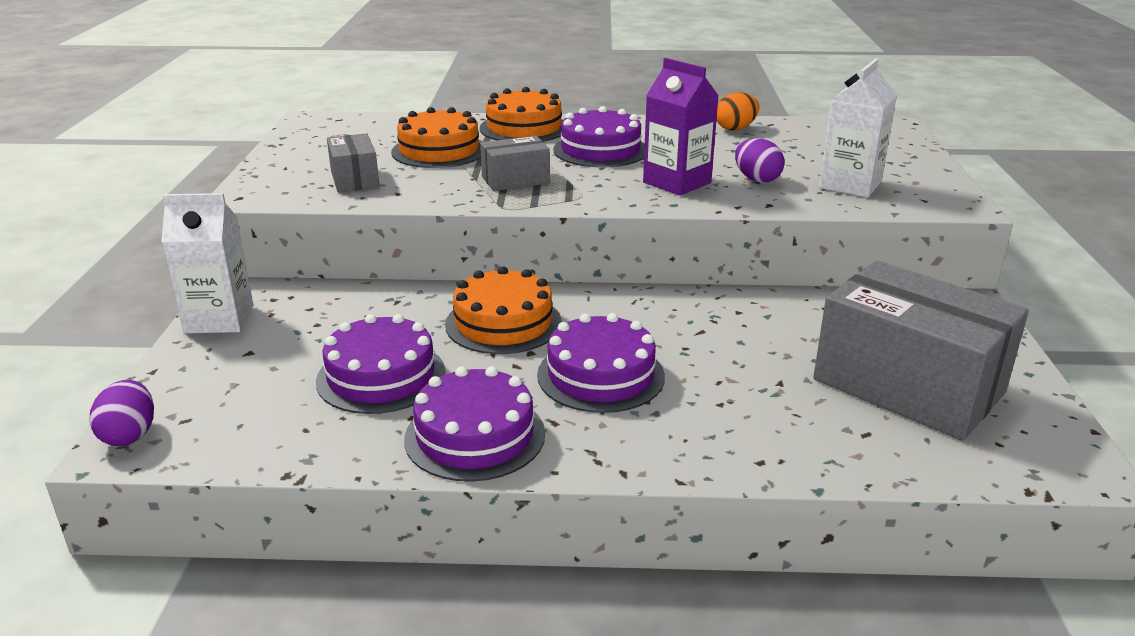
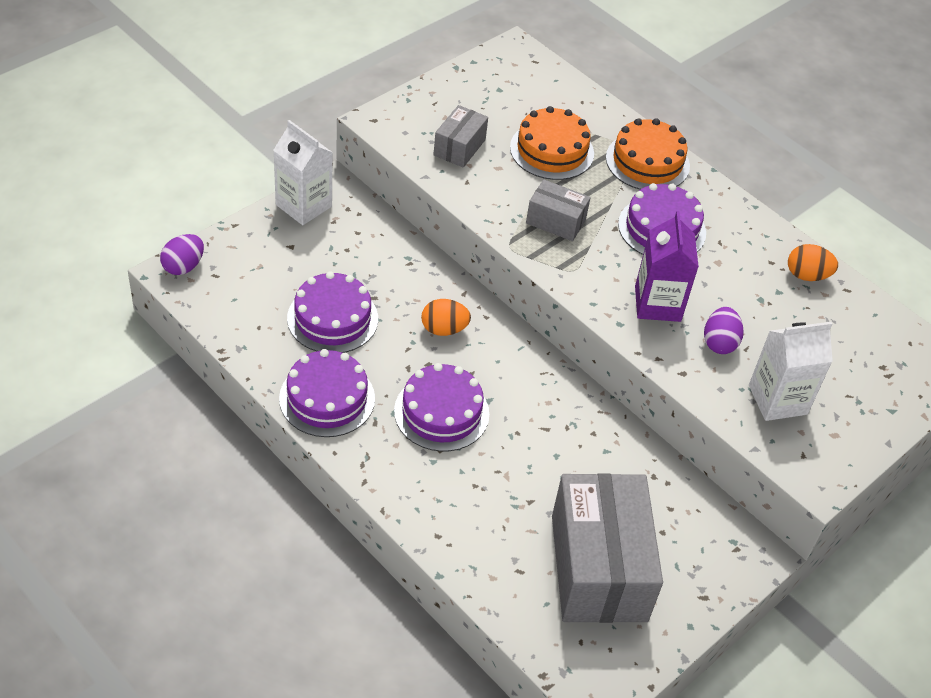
camera: 40 degrees right, 20 degrees up
(503, 323) = (444, 329): orange cake -> orange egg

